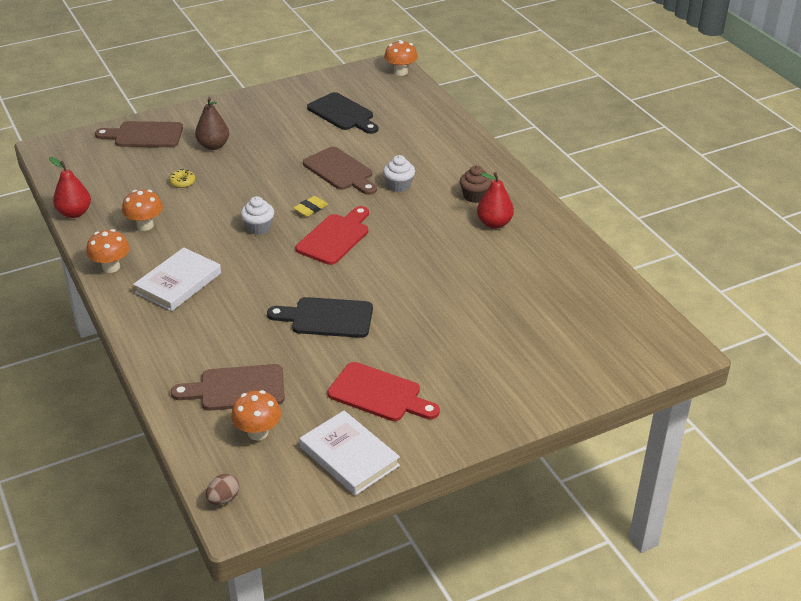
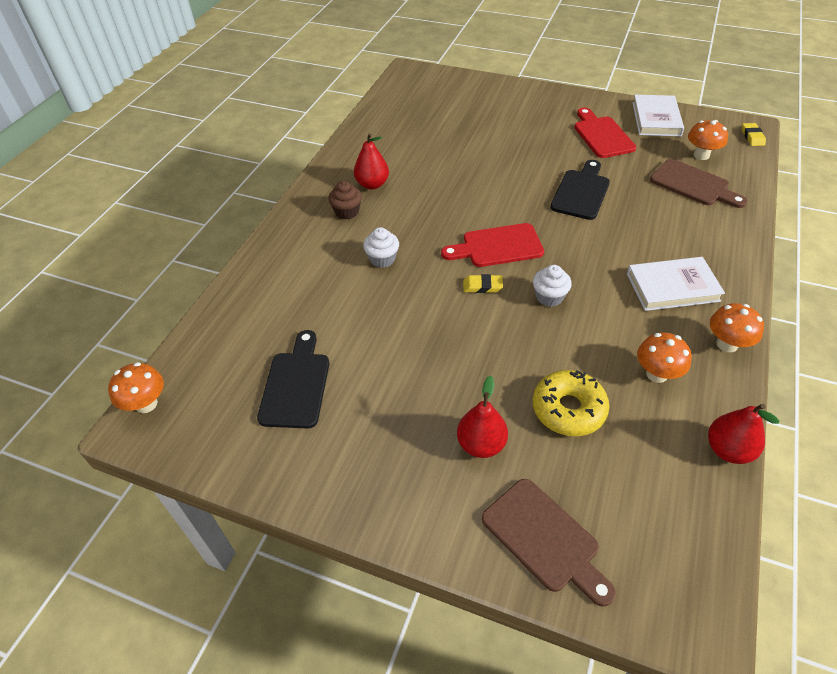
camera: 130 degrees left, 10 degrees up
(182, 182) = (568, 409): yellow donut -> yellow donut, size x2.09
(213, 146) = (481, 444): brown pear -> red pear
(223, 499) = (752, 137): brown egg -> yellow eraser
(327, 318) = (581, 192): black cutting board -> black cutting board turned 120 degrees counterclockwise
(340, 171) = (404, 309): brown cutting board -> none

